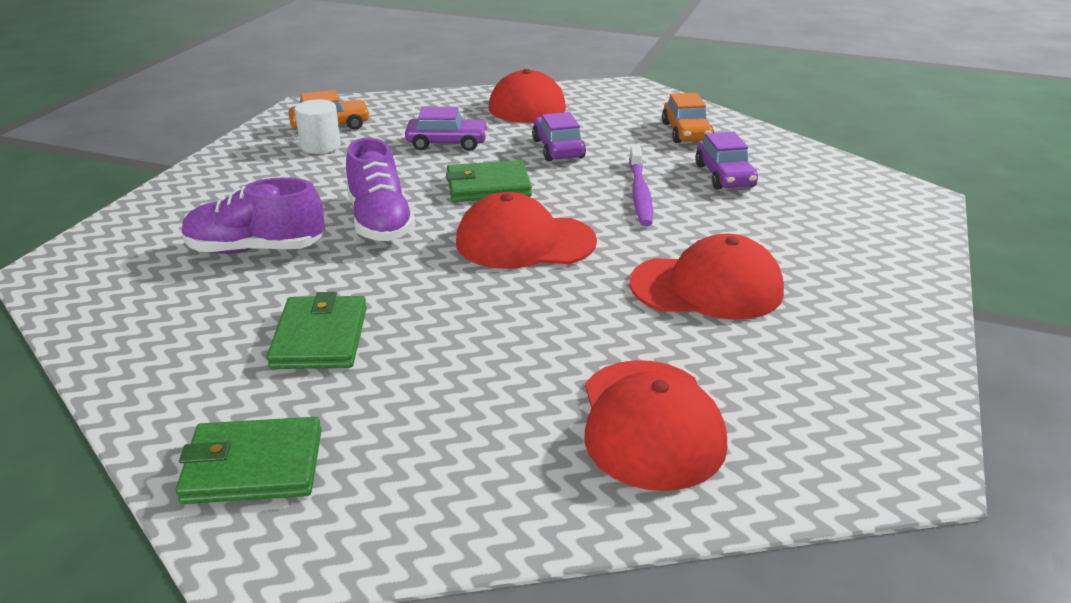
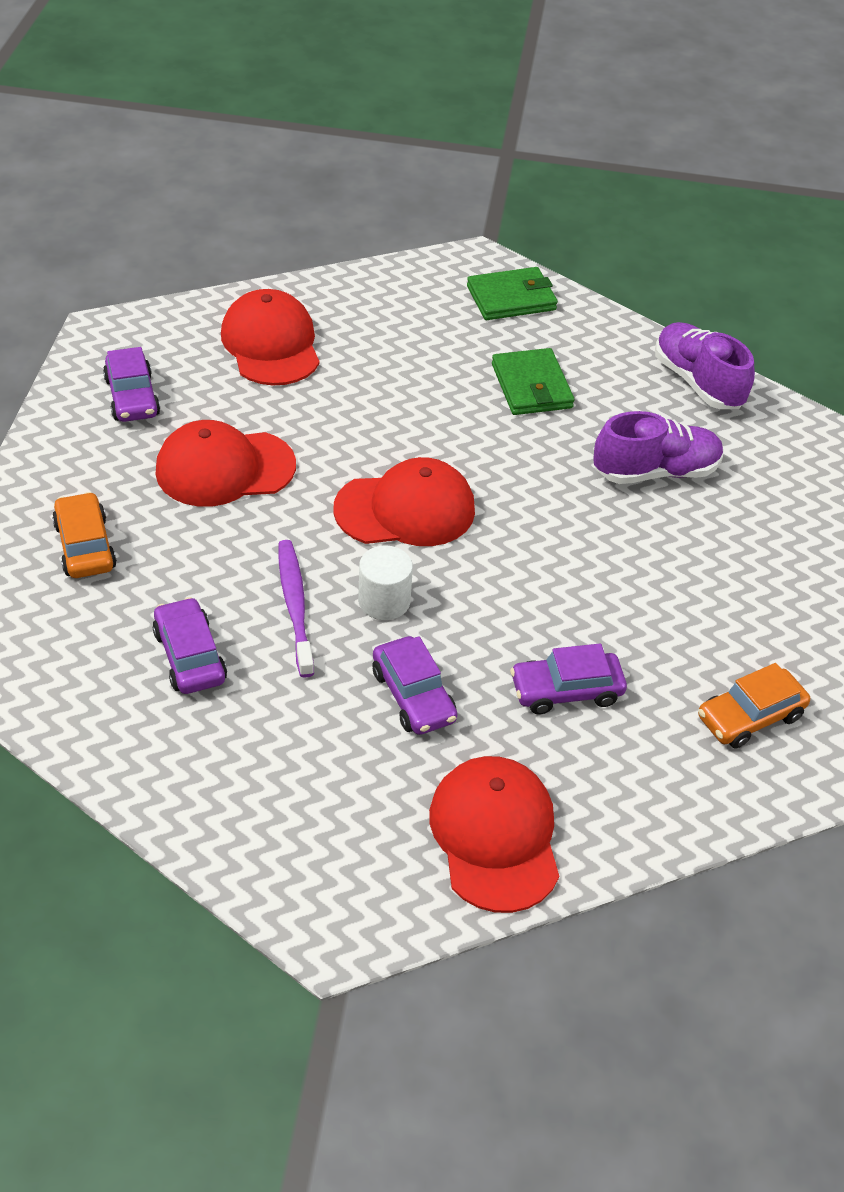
camera: 165 degrees right, 15 degrees up
(320, 146) = (726, 662): white cylinder -> white cylinder (384, 601)
(380, 222) = (563, 522): purple shoe -> purple shoe (697, 382)
(488, 186) = (475, 598): green wallet -> none
(686, 132) = (235, 768): orange car -> orange car (85, 546)
(834, 368) = (132, 397): none -> purple car

